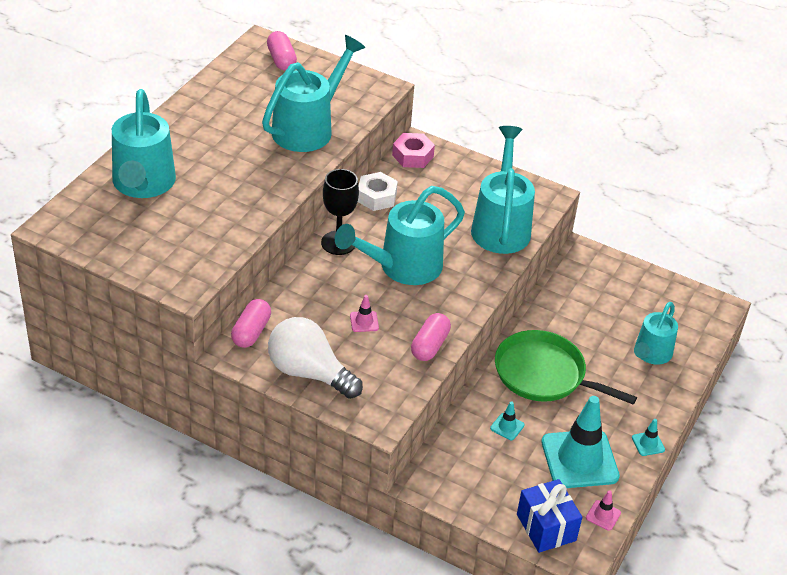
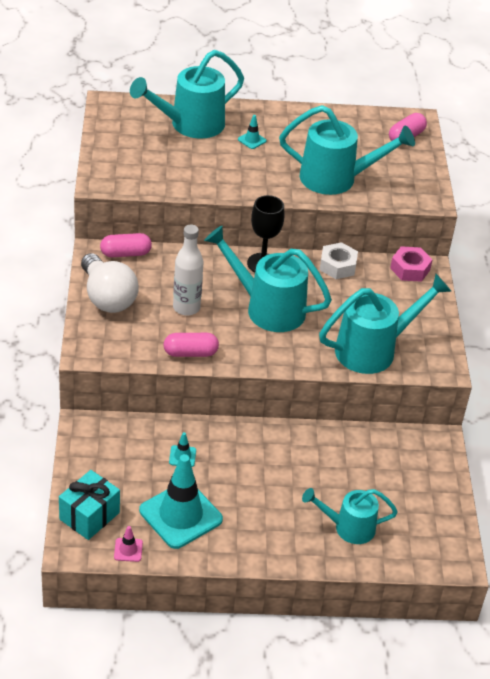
camera: 60 degrees right, 0 degrees up
(309, 373) = (107, 297): white light bulb -> white light bulb turned 150 degrees clockwise
(364, 321) = (186, 308): pink traffic cone -> white bottle
(544, 374) = (262, 461): green pan -> none
(546, 527) = (89, 516): blue gift -> turquoise gift
(648, 444) = (234, 557): turquoise traffic cone -> turquoise traffic cone (252, 140)

